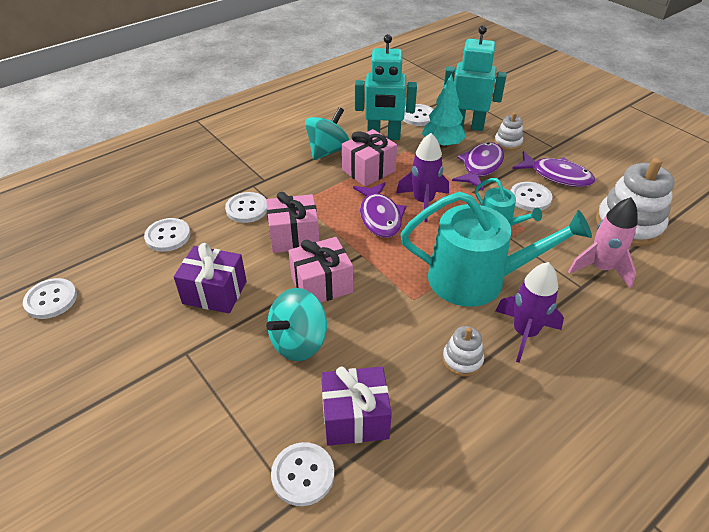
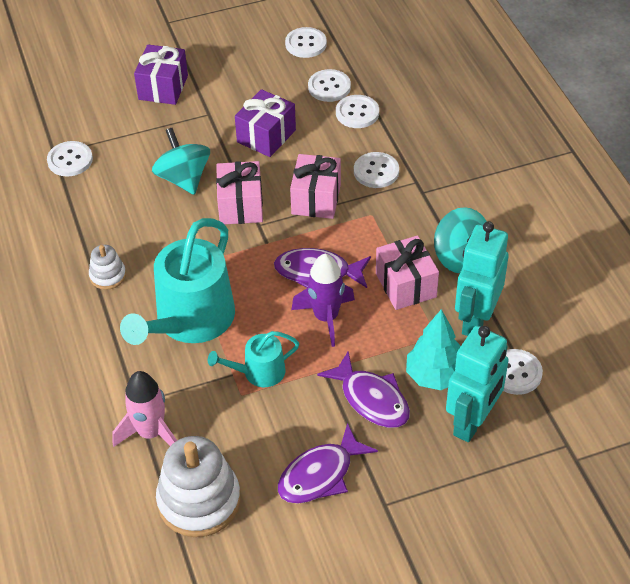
camera: 110 degrees right, 5 degrees up
(355, 418) = (95, 196): purple gift -> purple gift (163, 87)
(508, 143) = (414, 453): white stacking toy -> none
(524, 333) = (109, 330): purple rocket -> none
(530, 198) = (290, 424): white button -> white button (329, 87)

